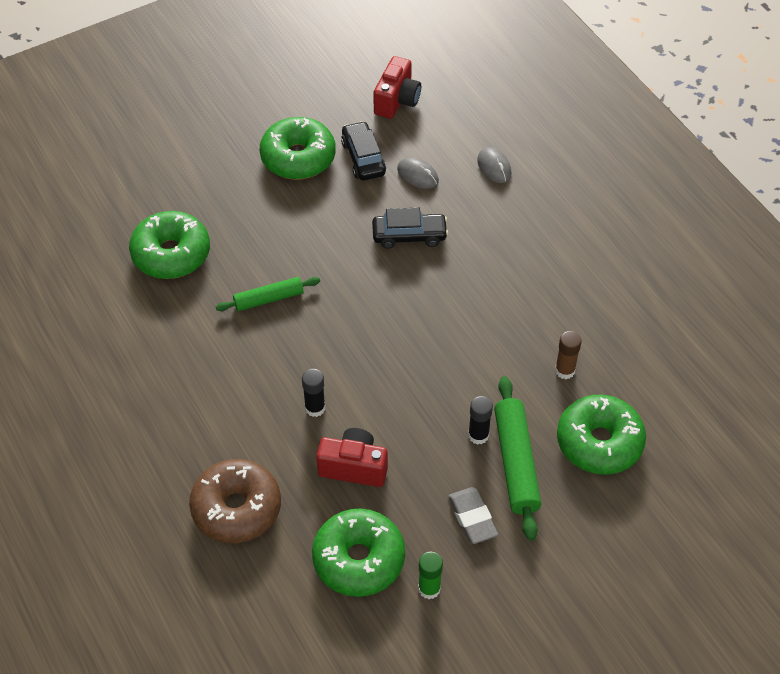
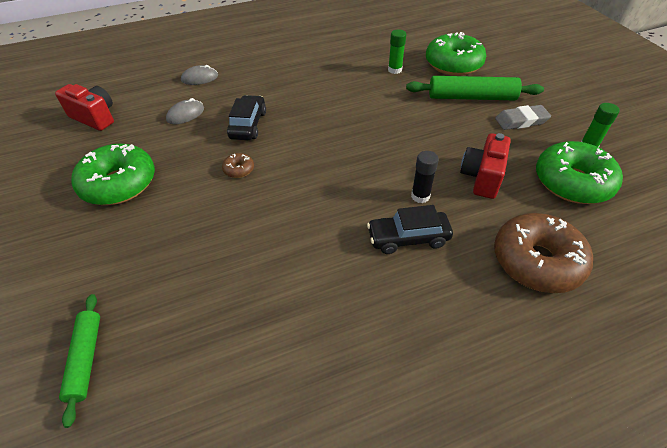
camera: 80 degrees left, 5 degrees down
(171, 254) = (196, 300): green donut -> none
(268, 299) = (287, 219): green rolling pin -> green rolling pin (85, 359)
(332, 245) = (239, 169): none -> brown donut
(363, 158) = (147, 142): black car -> black car (408, 238)
(478, 435) = (448, 111): black glue stick -> none
(565, 370) = (395, 70): brown glue stick -> green glue stick

